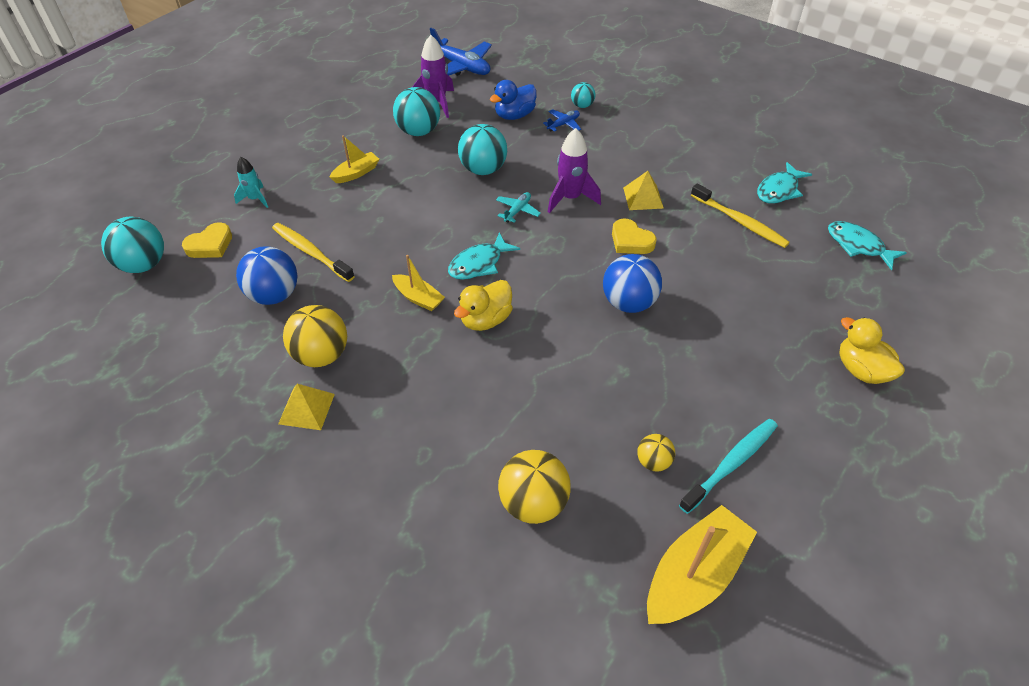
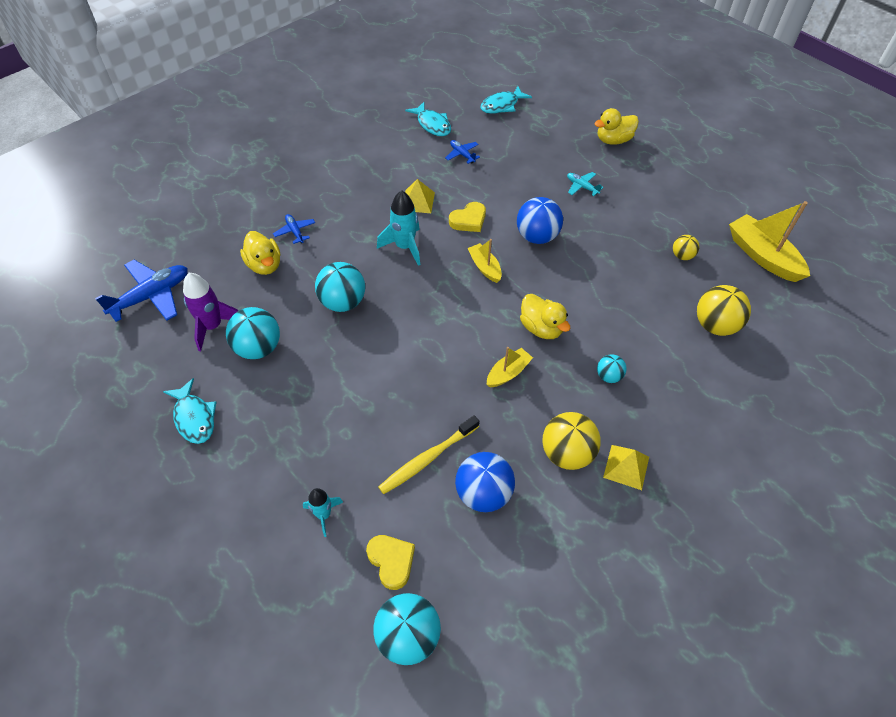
camera: 80 degrees left, 5 degrees up
(356, 173) = (311, 411): yellow boat -> yellow boat (485, 267)
(479, 264) = (474, 323): turquoise fish -> turquoise fish (194, 417)
(514, 115) = (264, 265): blue duck -> yellow duck
(517, 211) = (411, 286): turquoise plane -> turquoise plane (582, 187)
(570, 198) = (404, 247): purple rocket -> turquoise rocket
(582, 105) = (271, 213): turquoise ball -> turquoise ball (608, 376)
(731, 464) = (684, 219): turquoise toothbrush -> none
(740, 222) = (462, 154): yellow toothbrush -> blue plane

